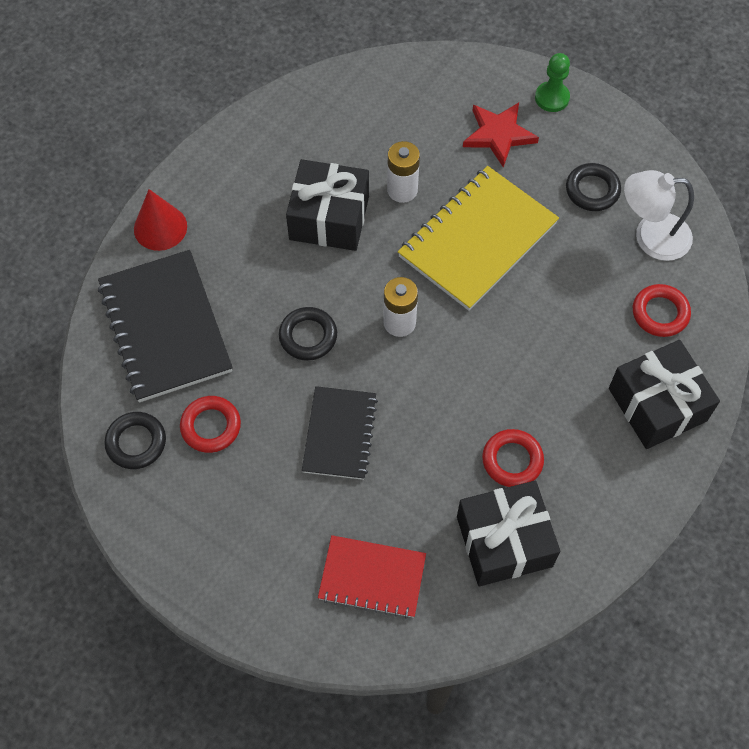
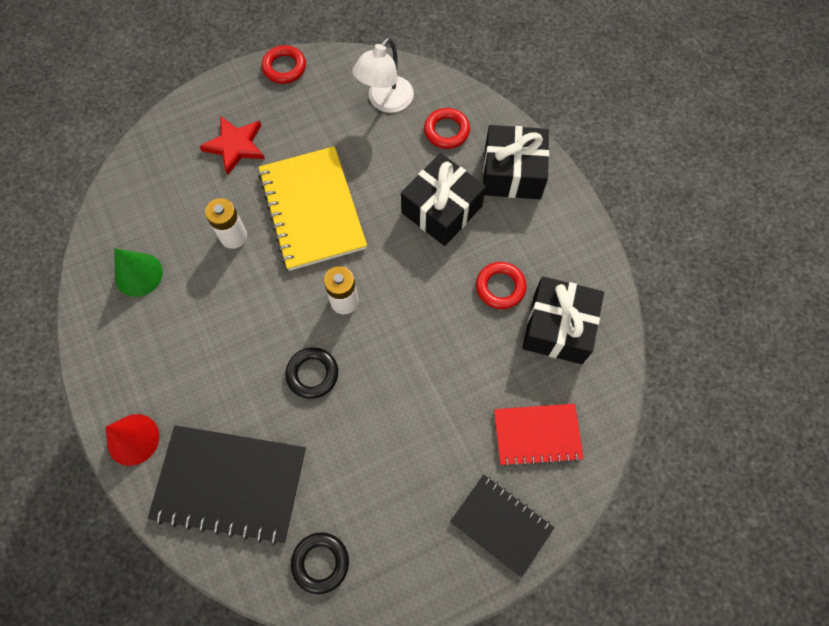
camera: 60 degrees left, 5 degrees up
(211, 426) = (343, 492): red ring -> red ring (284, 67)
(313, 138) = (139, 274): none -> green cone
(329, 218) = (220, 302): black gift -> black gift (442, 209)
(339, 434) = (409, 395): black notebook -> black notebook (501, 524)
(372, 577) = (537, 435): red notebook -> red notebook turned 45 degrees clockwise
(552, 98) = (231, 95): green pawn -> none
(592, 190) = (324, 114): black ring -> none

